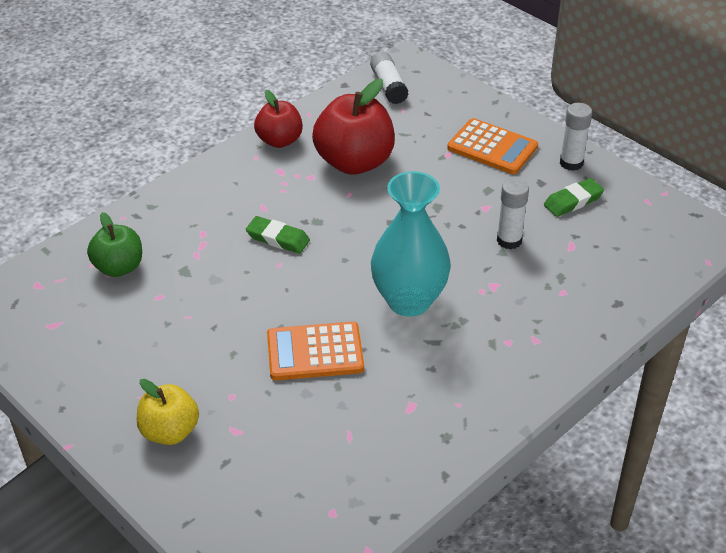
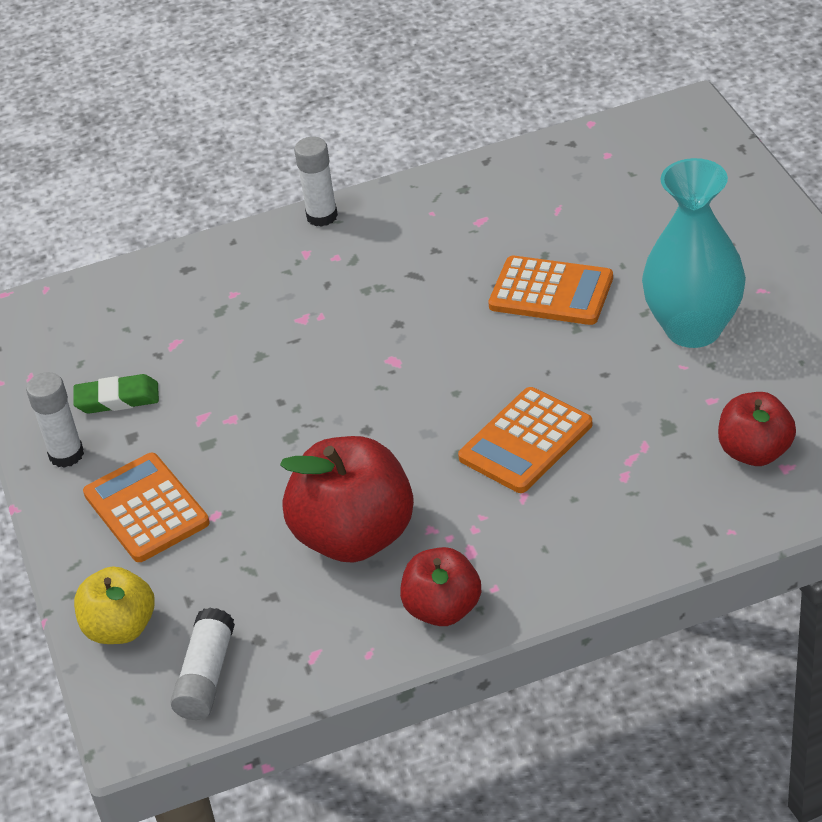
camera: 150 degrees left, 0 degrees up
(119, 267) = (755, 452): green apple -> red apple
(170, 431) = (742, 250): yellow apple -> yellow apple (121, 628)
(278, 238) = (526, 441): green eraser -> orange calculator
(409, 301) = (411, 323): turquoise vase -> turquoise vase (693, 329)
(509, 240) = (240, 367): white glue stick -> white glue stick (322, 216)

